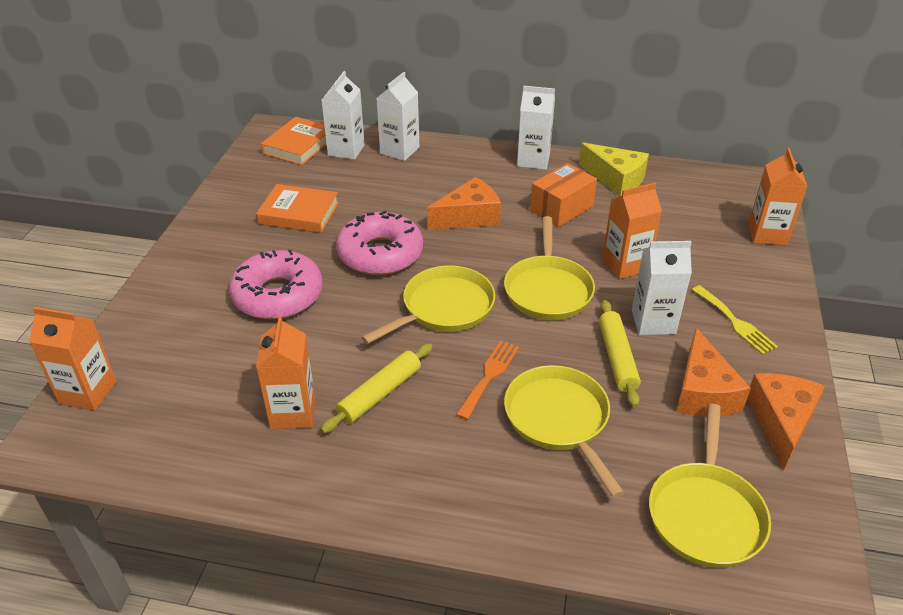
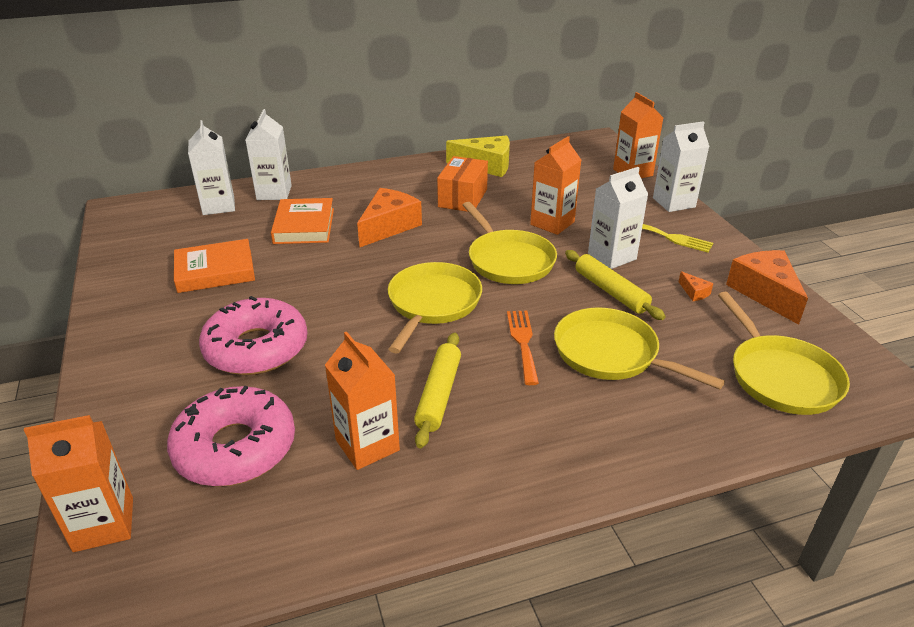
camera: 30 degrees left, 5 degrees down
(299, 145) = (163, 214): orange book -> orange book (304, 226)
(380, 254) = (331, 280): pink donut -> pink donut (235, 448)
(533, 160) = (405, 169): white carton -> white carton (673, 202)
(702, 392) = (694, 292): orange cheese -> orange cheese, size x0.42

